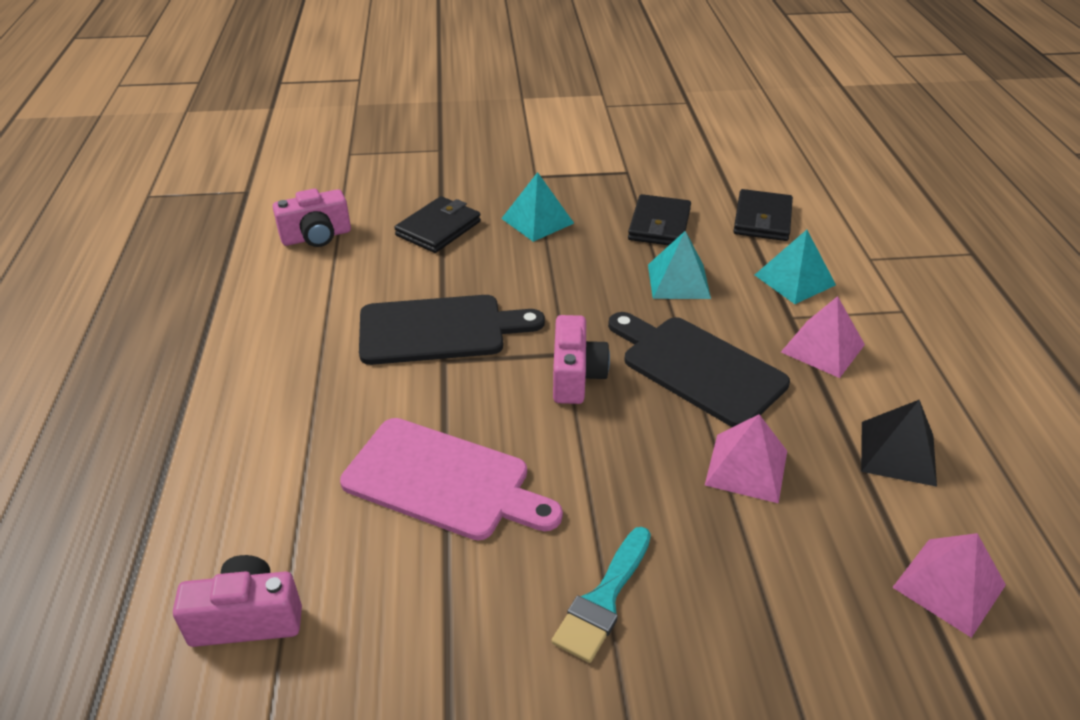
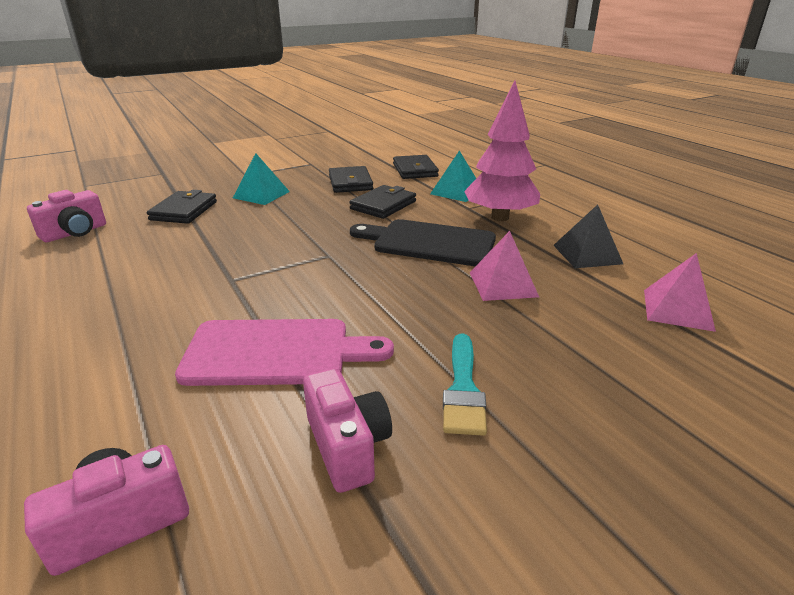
camera: 25 degrees left, 10 degrees down
(439, 330) = (217, 263): black cutting board -> none
(576, 376) = (345, 265): pink camera -> pink camera (347, 446)
(678, 281) = (383, 205): turquoise pyramid -> black wallet
(823, 348) = (500, 217): pink pyramid -> pink tree

